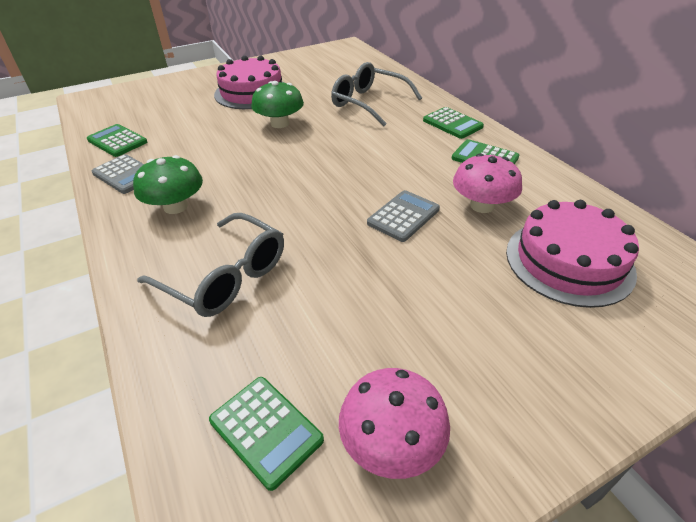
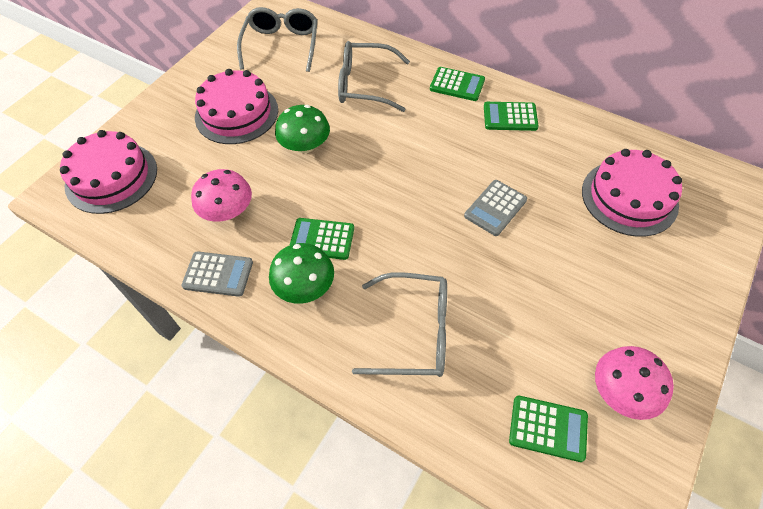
camera: 30 degrees left, 15 degrees up
(117, 141) = (162, 238): green calculator -> green calculator (322, 239)
(130, 101) = (111, 177): none -> pink cake
(328, 66) = (281, 45): none -> grey glasses
(403, 216) = (495, 208): grey calculator -> grey calculator turned 150 degrees counterclockwise
(482, 205) = (542, 170): pink mushroom -> pink mushroom (227, 211)

